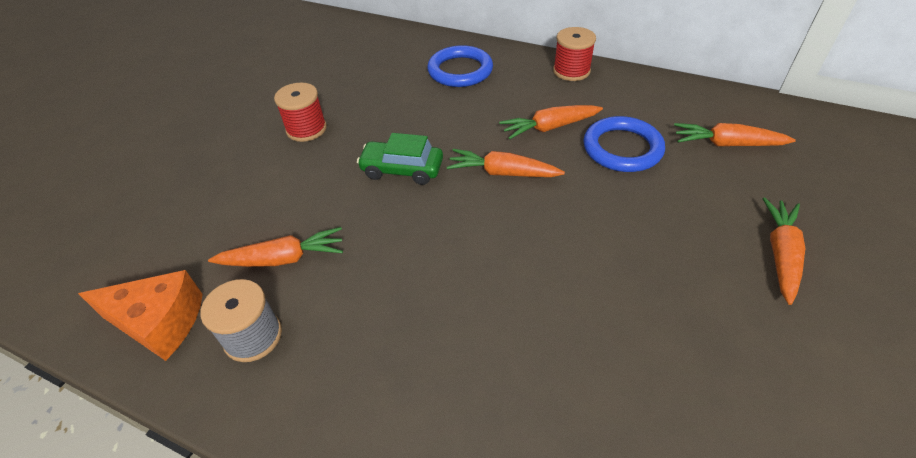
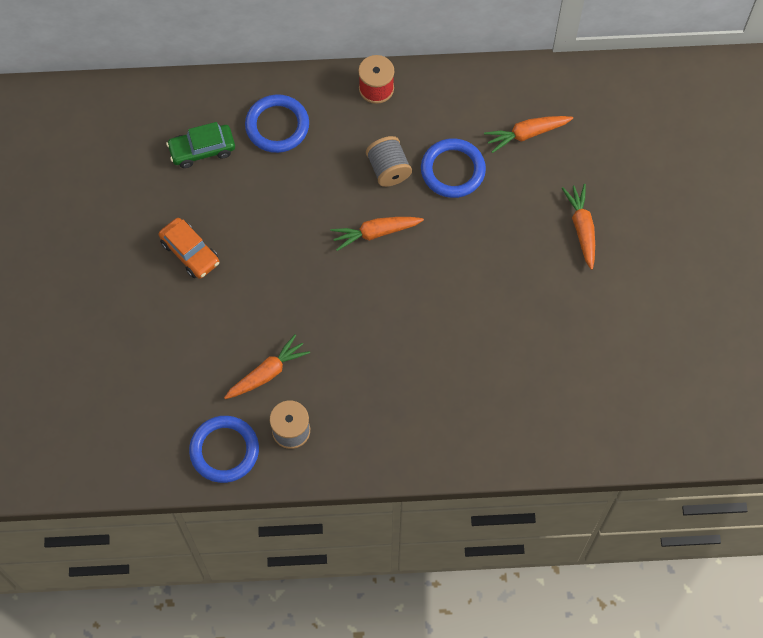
camera: 30 degrees left, 20 degrees up
(160, 323) = (224, 450): orange cheese -> blue ring
(306, 129) = (190, 252): red spool -> orange car
(402, 170) = (298, 262): green car -> green car (202, 150)
(549, 128) = (388, 169): orange carrot -> grey spool

